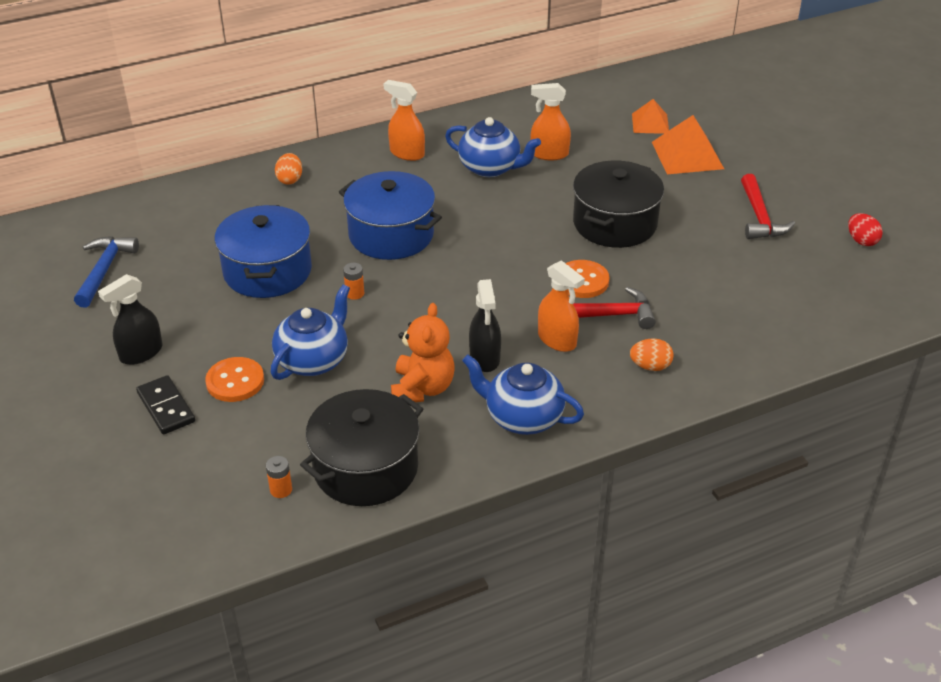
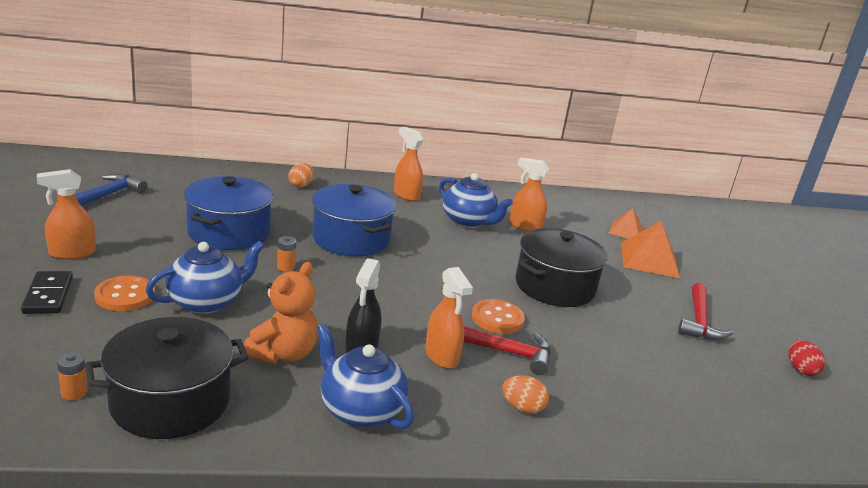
camera: 15 degrees right, 15 degrees down
(141, 353) = (72, 253): black spray bottle -> orange spray bottle

